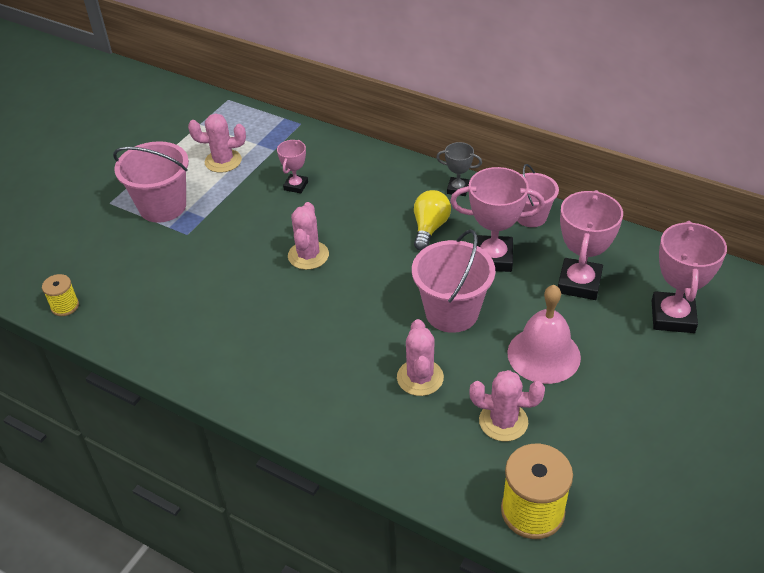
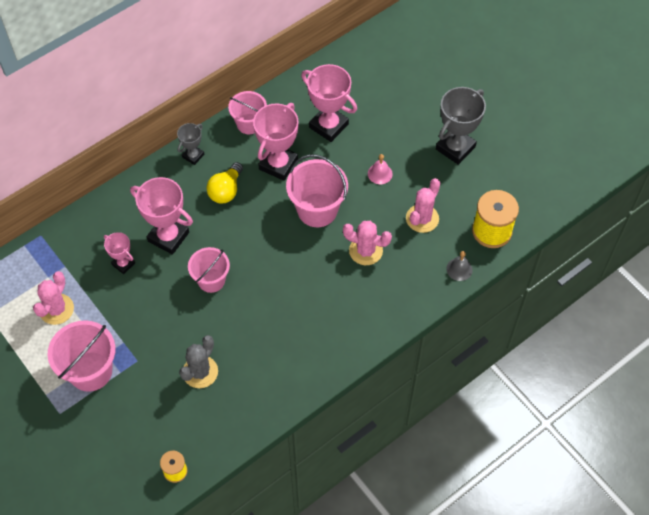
camera: 70 degrees left, 15 degrees up
(190, 285) = (200, 372): none -> grey cactus
(308, 255) = (211, 280): pink cactus -> pink bucket
(430, 228) = (226, 190): yellow light bulb -> yellow light bulb turned 105 degrees counterclockwise
(447, 490) = (459, 269): none -> grey bell
(543, 354) = (380, 173): pink bell -> pink bell, size x0.49
(642, 423) = (455, 148): none -> grey trophy
(672, 316) = (383, 90): pink trophy -> pink trophy (168, 237)

